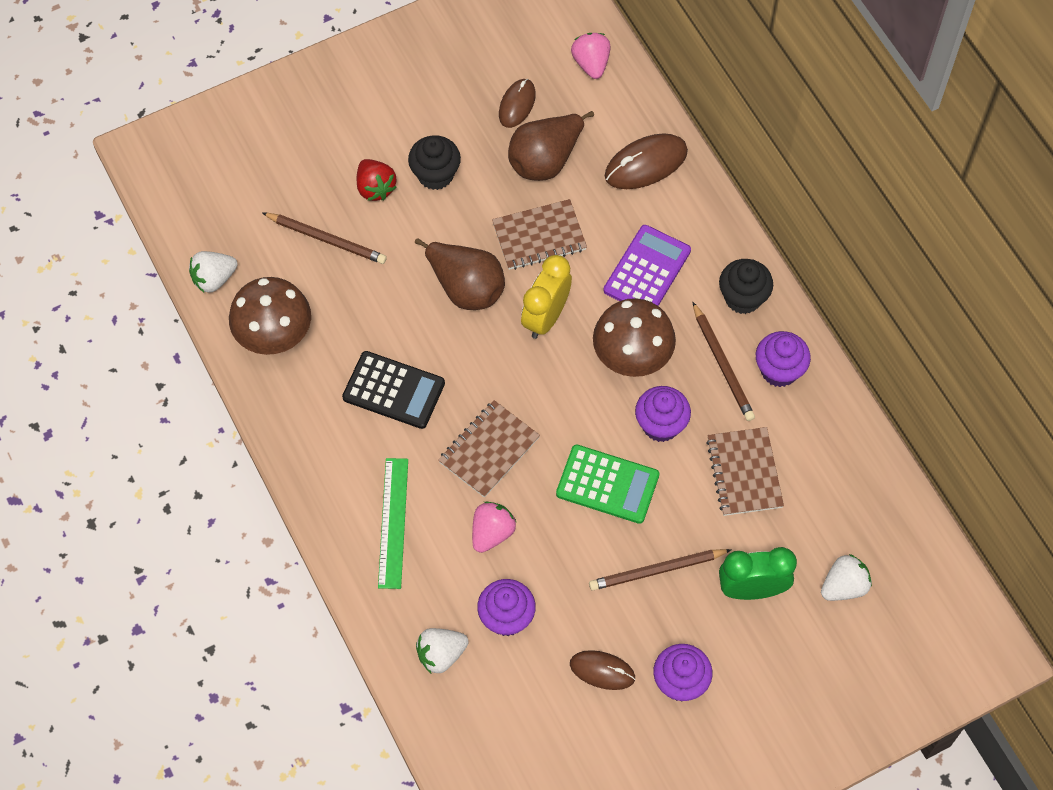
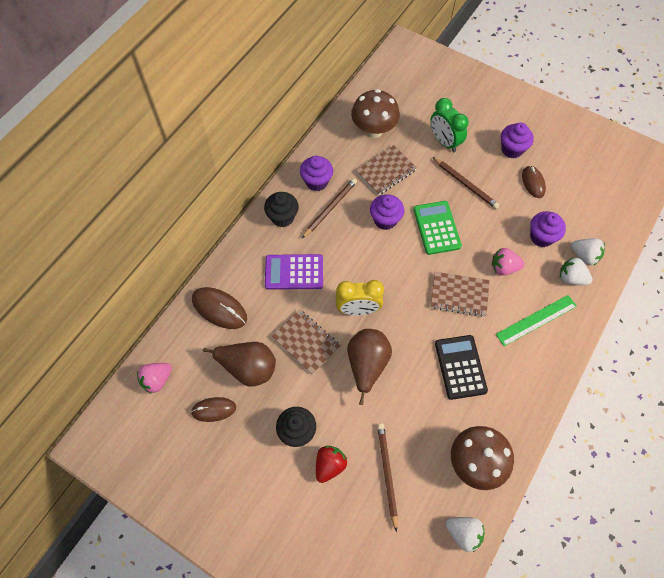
camera: 120 degrees left, 0 degrees up
(632, 357) = (354, 253): brown mushroom -> brown mushroom (374, 130)
(844, 586) = (415, 108): white strawberry -> white strawberry (571, 278)

